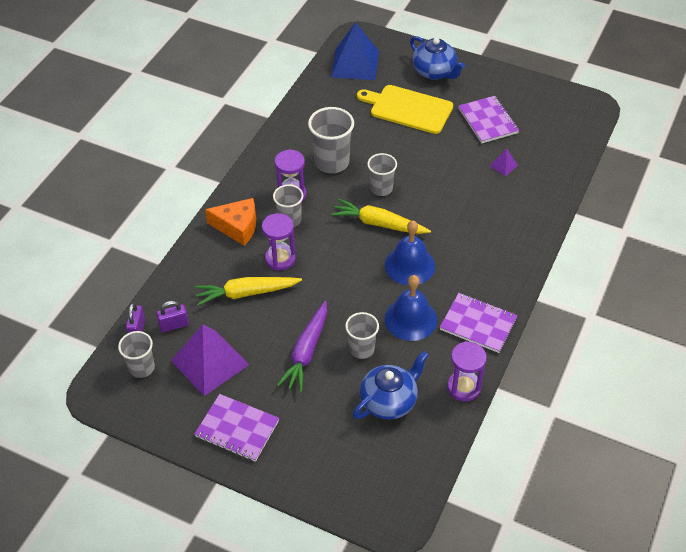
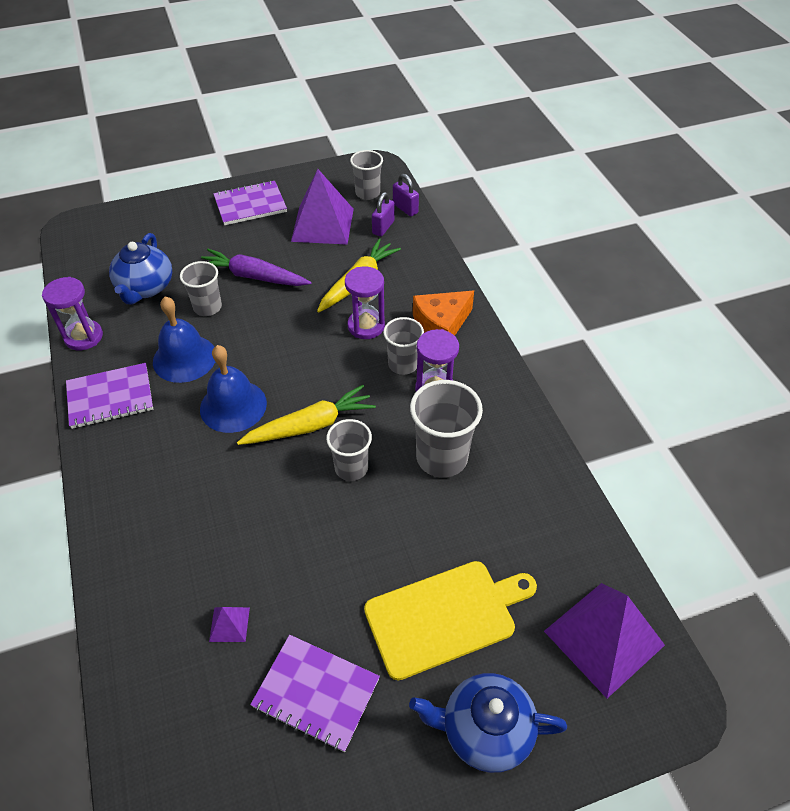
camera: 135 degrees right, 0 degrees up
(306, 351) = (254, 277): purple carrot -> purple carrot turned 45 degrees counterclockwise
(355, 64) = (603, 638): blue pyramid -> purple pyramid

